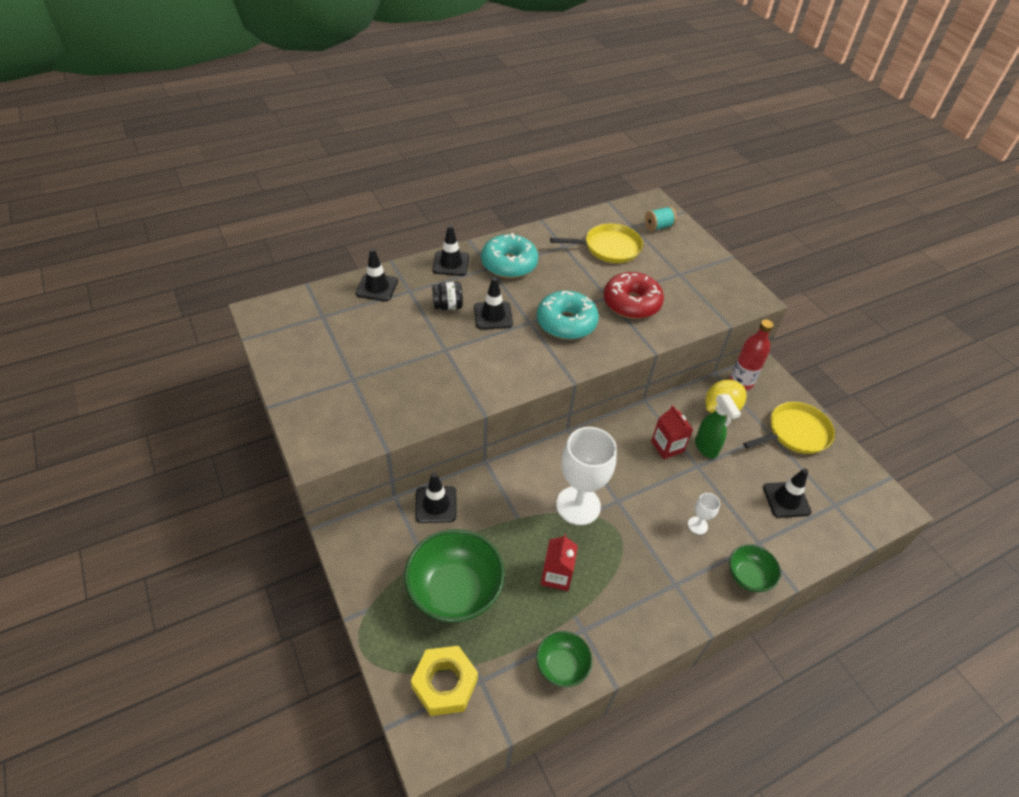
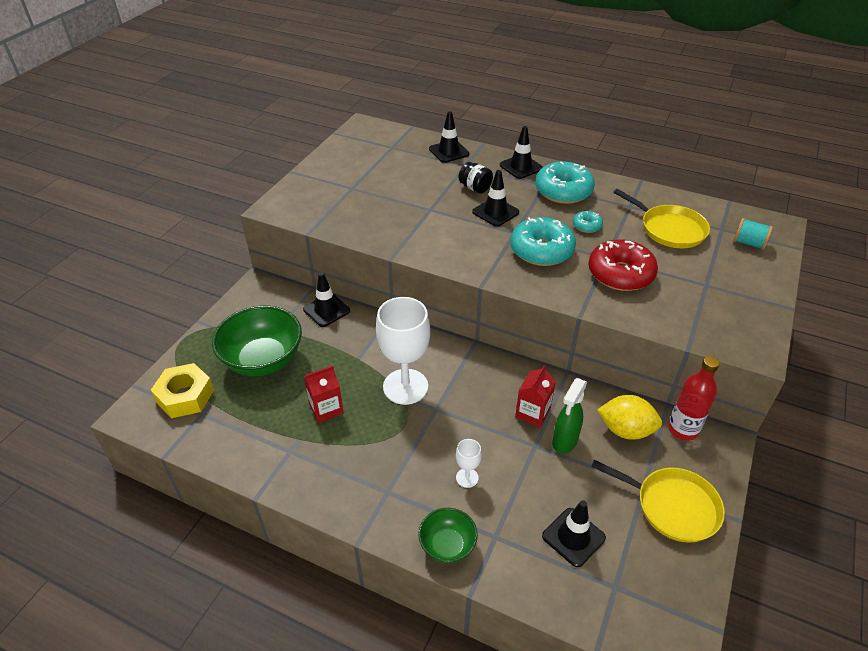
camera: 55 degrees right, 5 degrees down
(561, 666) = (247, 454): green bowl -> none
(563, 282) = (586, 226): none -> turquoise donut

